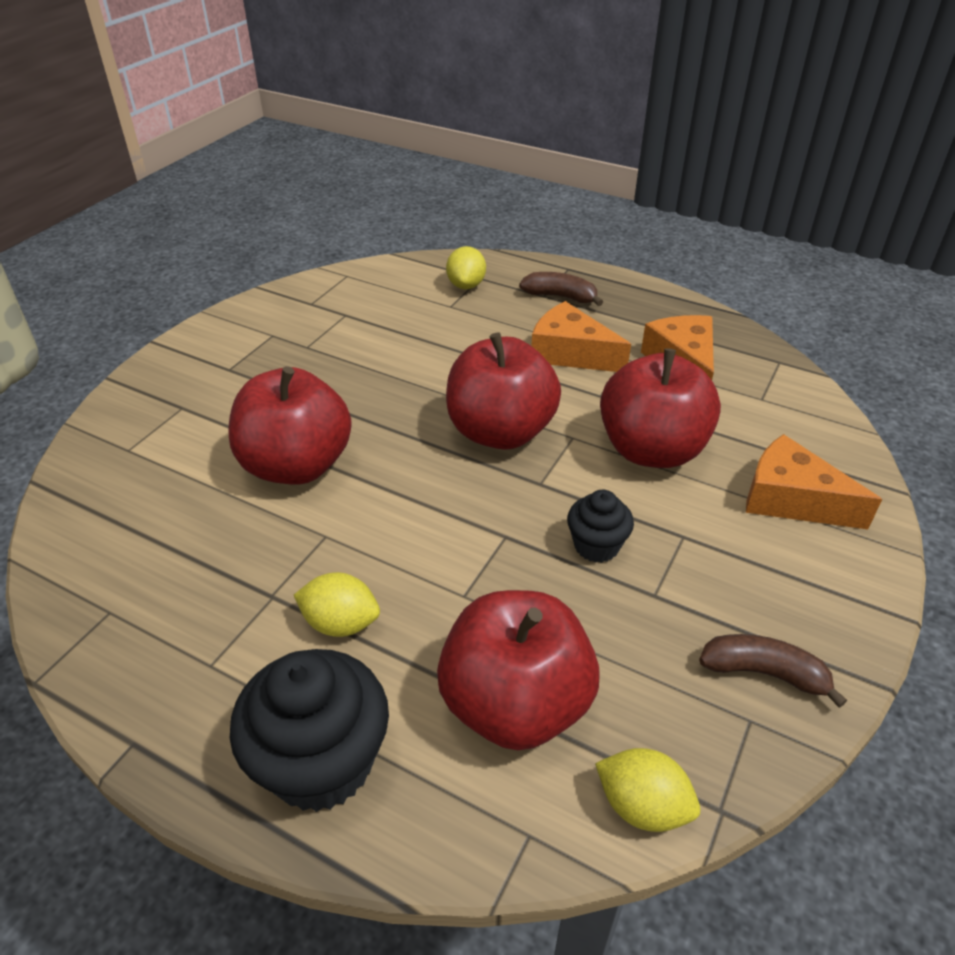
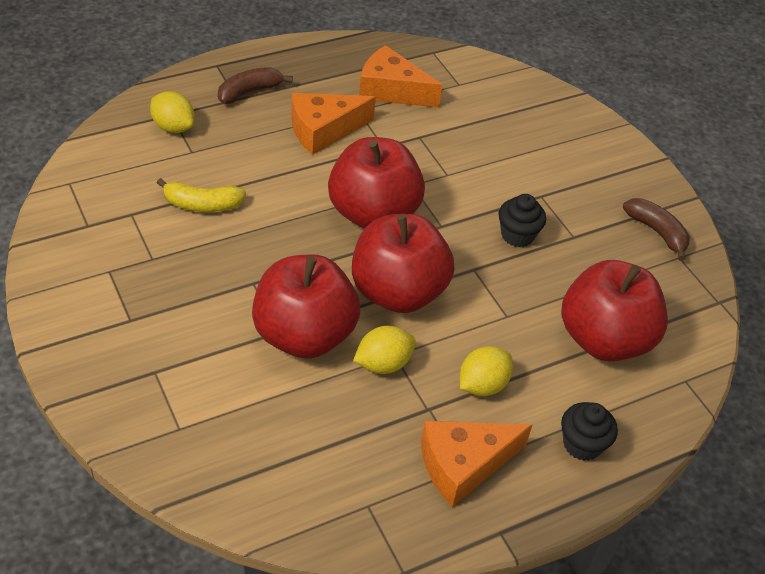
camera: 60 degrees left, 5 degrees up
(321, 762) = (582, 444): black cupcake -> black cupcake, size x0.55
(395, 339) = (202, 204): none -> yellow banana
(642, 806) = (698, 328): yellow lemon -> yellow lemon (383, 364)
(651, 450) = (459, 159): red apple -> red apple (397, 292)
(764, 673) = (657, 232): brown banana -> brown banana turned 90 degrees clockwise
(791, 499) = (552, 136): orange cheese -> orange cheese (463, 465)

